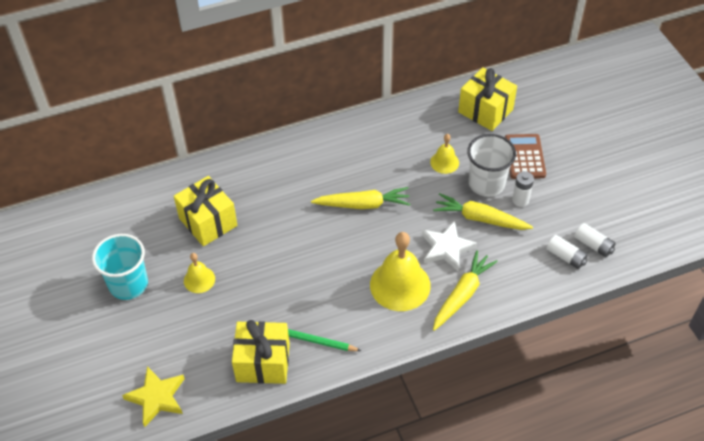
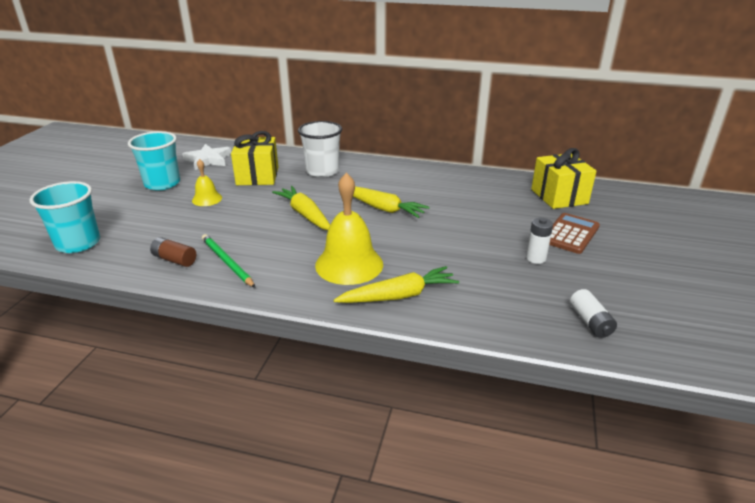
camera: 35 degrees right, 20 degrees down
(156, 397) = (78, 243): yellow star -> turquoise cup
(263, 362) = (174, 260): yellow gift -> brown battery
(444, 162) = (484, 211): yellow bell -> none
(447, 248) = (422, 260): white star -> white star (208, 160)
(480, 218) = (478, 254): yellow carrot -> yellow carrot (305, 214)
(486, 183) = (511, 236): white cup -> white cup (322, 171)
(566, 257) = (545, 317): white battery -> none

